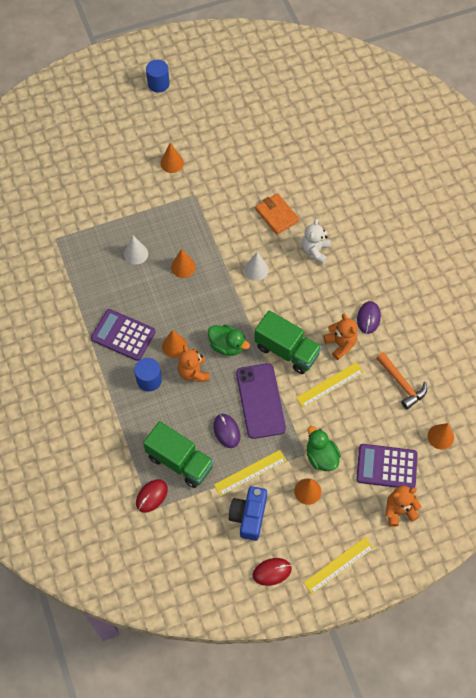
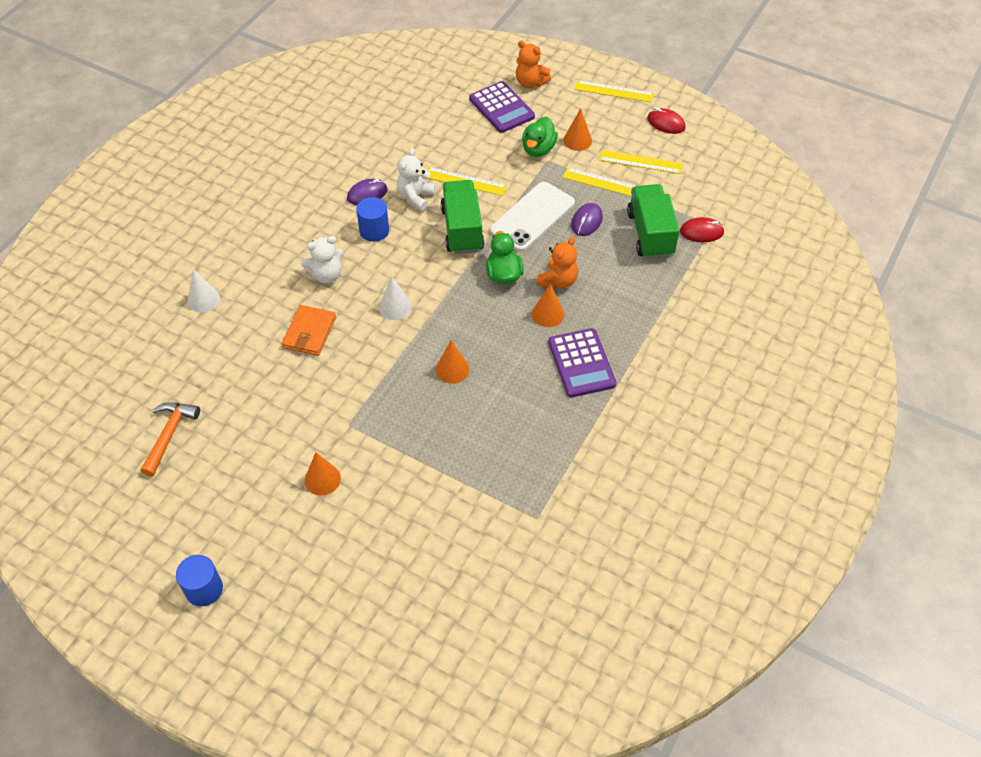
camera: 130 degrees left, 10 degrees down
(136, 253) = (478, 423): white cone -> white cone (203, 299)
(149, 380) = (603, 309): blue cylinder -> blue cylinder (374, 230)
(249, 516) = (640, 162): blue camera -> yellow ruler
(260, 401) = (532, 217): purple phone -> white phone
(340, 344) = (415, 197): orange teddy bear -> white teddy bear
(401, 384) = (413, 138): orange hammer -> orange hammer (169, 435)
(440, 436) = (438, 92): orange cone -> none

